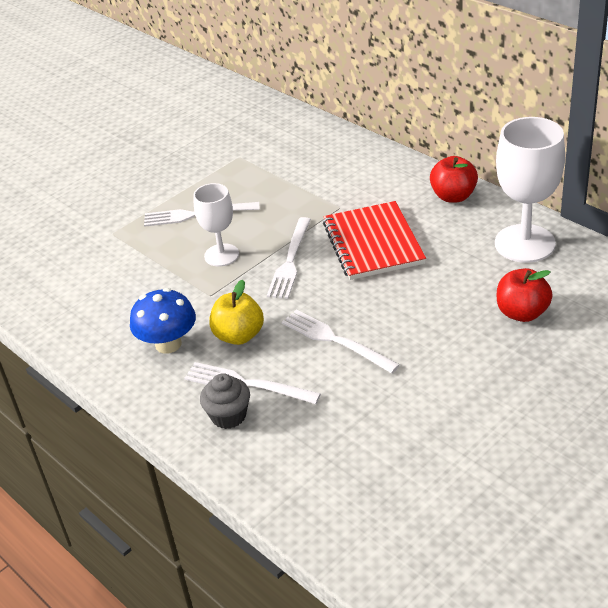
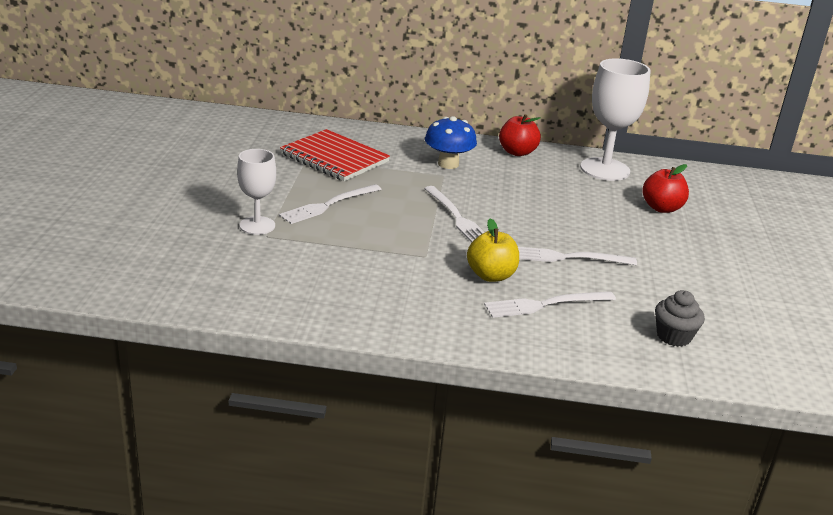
camera: 45 degrees left, 10 degrees down
(168, 344) = (441, 298): blue mushroom -> blue mushroom (448, 164)
(221, 255) = (394, 227): white goblet -> white goblet (257, 225)
(228, 416) = (563, 329): grey cupcake -> grey cupcake (673, 336)
(373, 243) = (503, 192): red notebook -> red notebook (334, 158)

